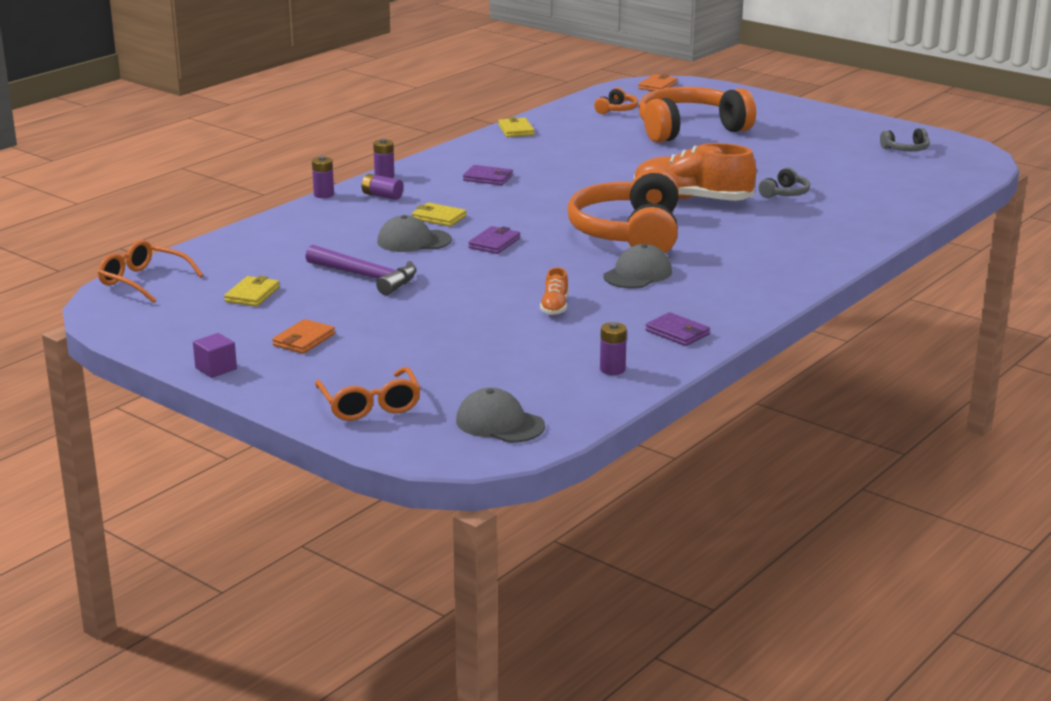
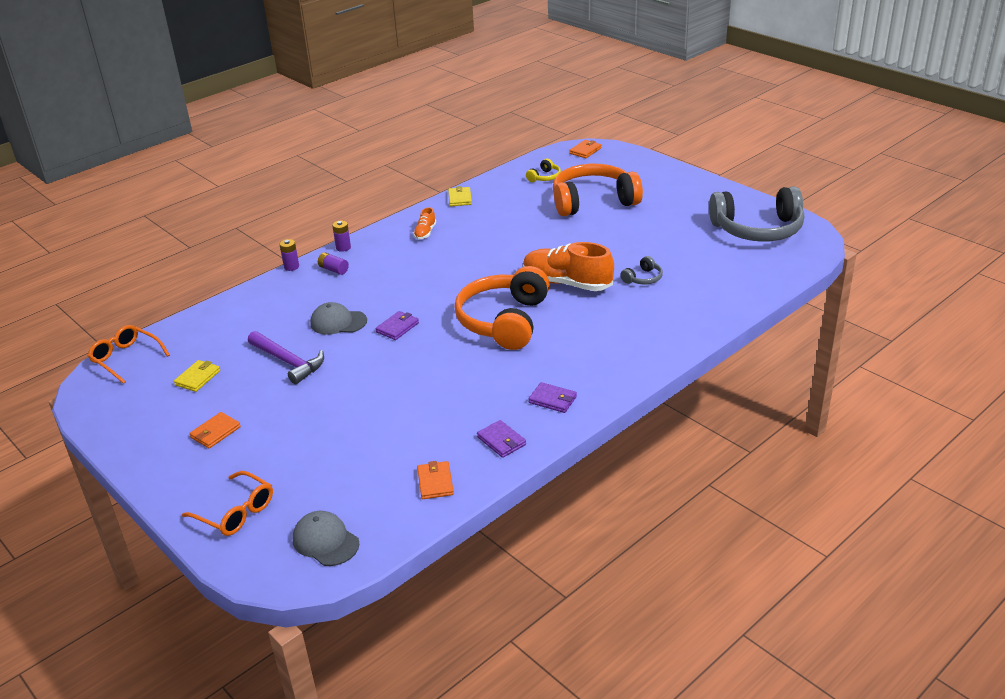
camera: 10 degrees right, 10 degrees up
(216, 368) = (139, 461): purple cube -> none
(370, 405) = (236, 512): orange glasses -> orange glasses turned 45 degrees counterclockwise
(439, 217) = (366, 296): yellow wallet -> none
(488, 178) = (419, 252): purple wallet -> purple wallet (552, 400)
(554, 307) = (417, 404): orange shoe -> orange shoe (425, 233)
(612, 369) = (435, 482): purple battery -> orange wallet
(617, 110) = (544, 177): orange headphones -> yellow headphones
(637, 274) = (494, 369): grey cap -> none
(906, 149) = (758, 229): grey headphones -> grey headphones, size x2.43

